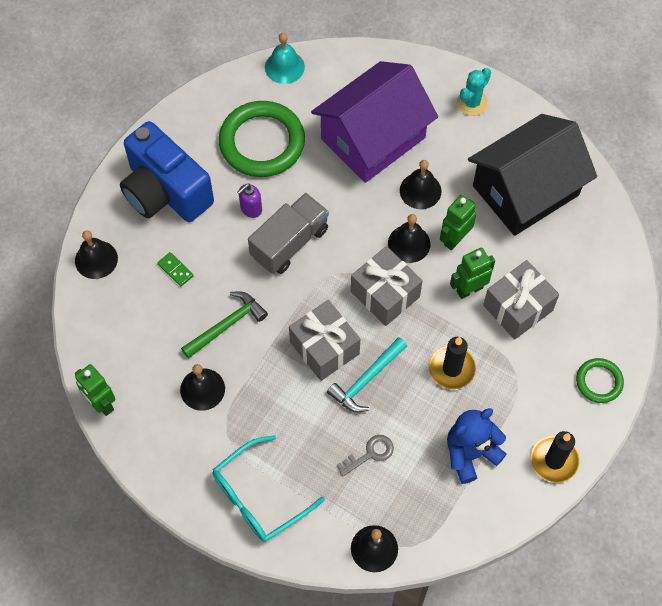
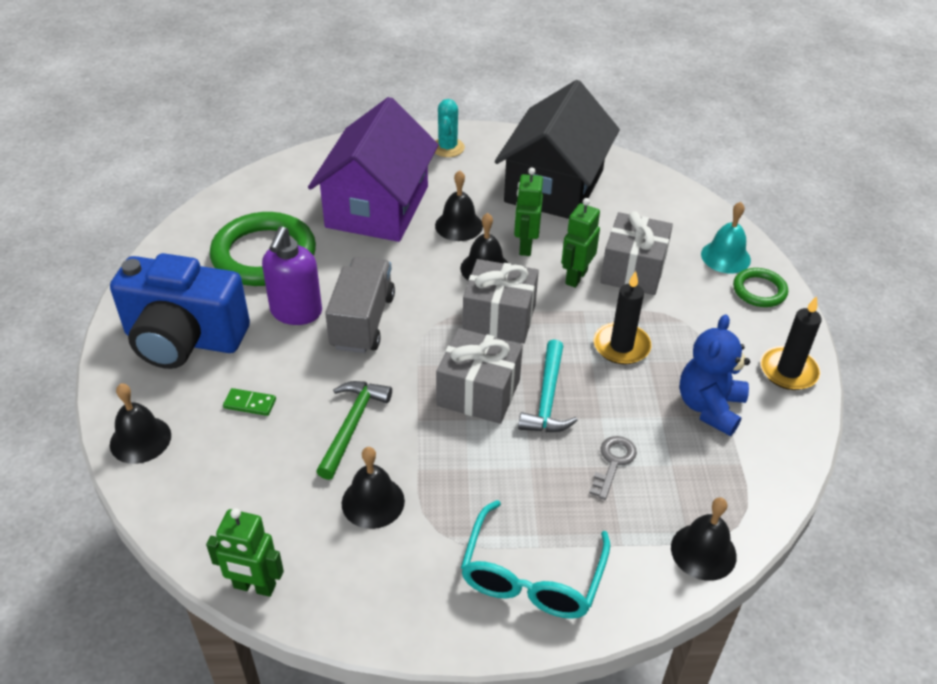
camera: 35 degrees left, 20 degrees down
(251, 209) = (296, 312): purple soap dispenser -> purple soap dispenser, size x1.73
(284, 67) = (241, 190): turquoise bell -> turquoise bell (725, 257)

